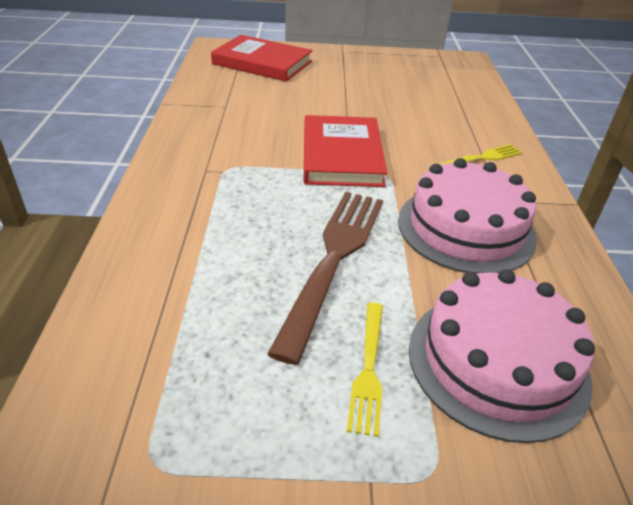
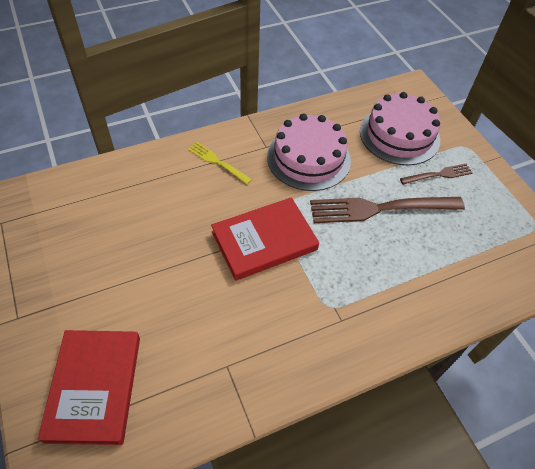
camera: 115 degrees left, 15 degrees up
(368, 369) = (438, 175): yellow fork -> brown fork

